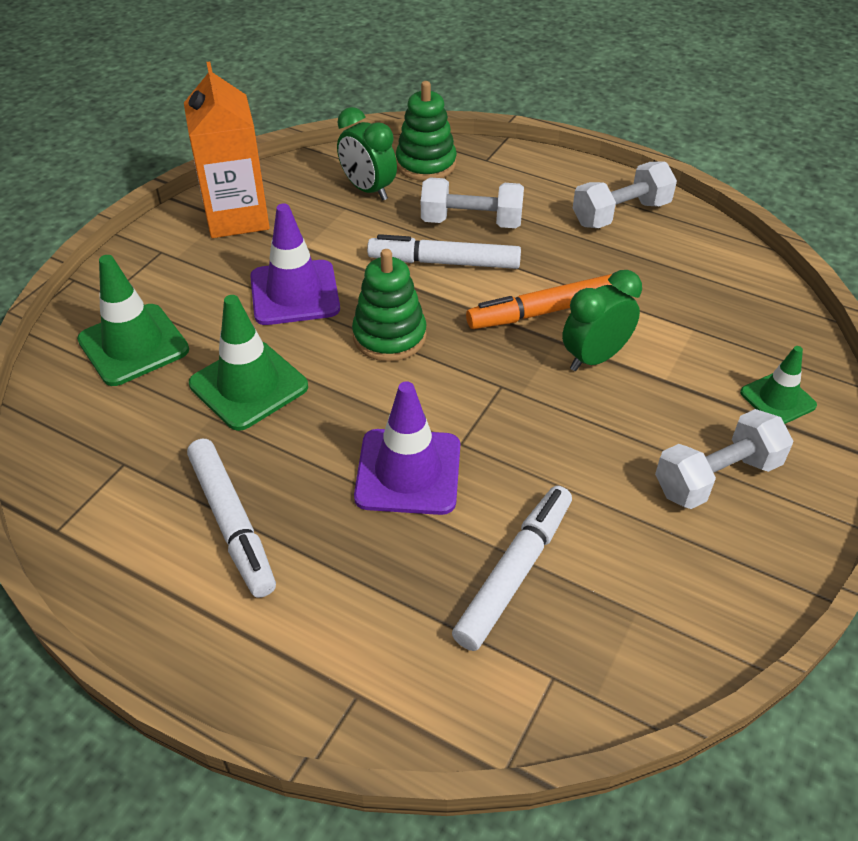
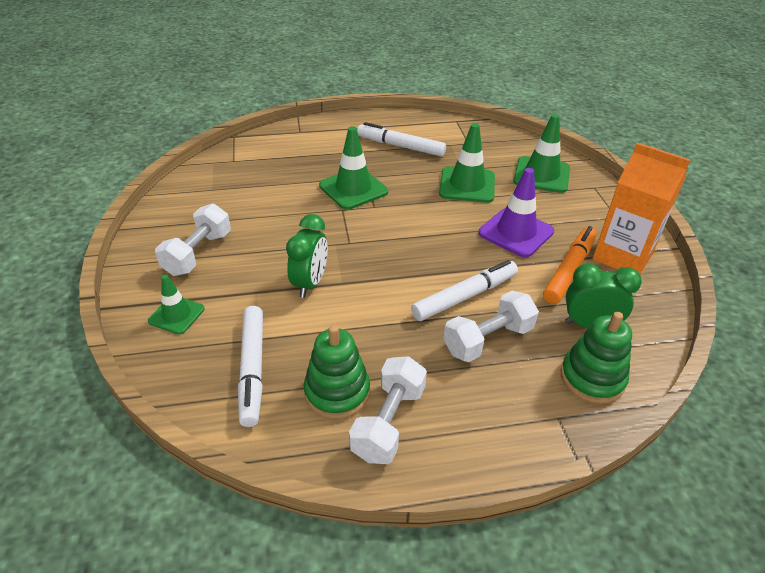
camera: 140 degrees right, 5 degrees down
(389, 336) = (436, 237): green stacking toy -> green stacking toy (337, 392)
(408, 472) = (353, 189): purple traffic cone -> green traffic cone
(514, 572) = (273, 179): white marker -> white marker (252, 369)
(543, 311) = (367, 296): orange marker -> orange marker (569, 270)

